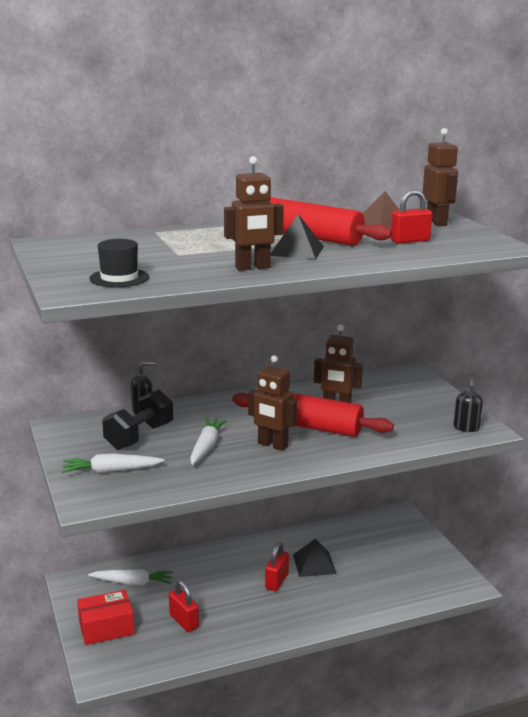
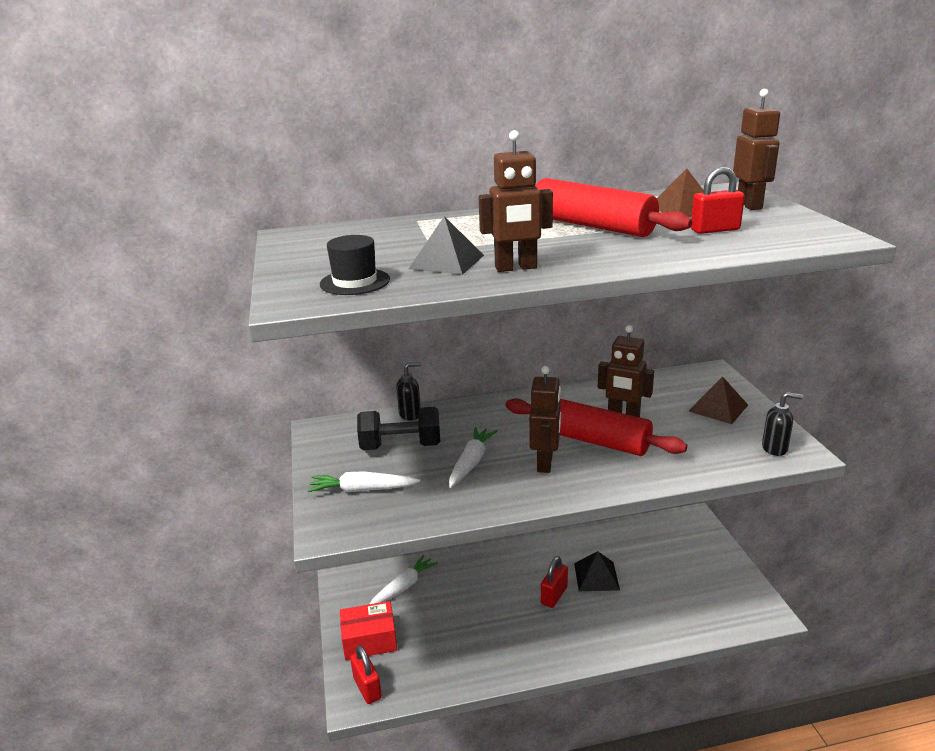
camera: 10 degrees right, 5 degrees up
(132, 583) = (403, 587): white carrot -> white carrot turned 60 degrees counterclockwise
(139, 436) = (401, 446): black dumbbell -> black dumbbell turned 45 degrees clockwise
(184, 621) = (450, 638): red padlock -> red padlock (367, 688)
(272, 445) = (545, 463): brown robot -> brown robot turned 120 degrees counterclockwise
(297, 251) = (574, 244): black pyramid -> black pyramid (446, 262)
(417, 399) = (718, 408): none -> brown pyramid
(466, 428) = (775, 448): black soap dispenser -> black soap dispenser turned 105 degrees counterclockwise

